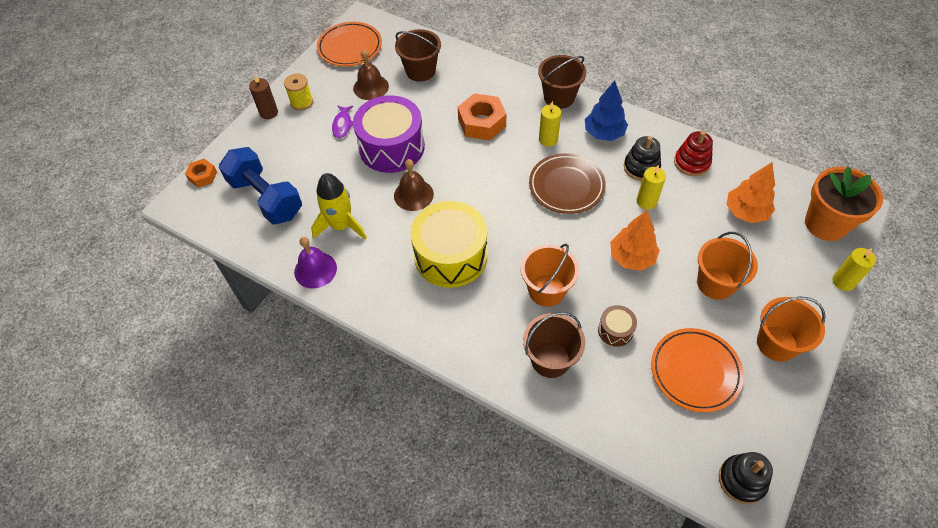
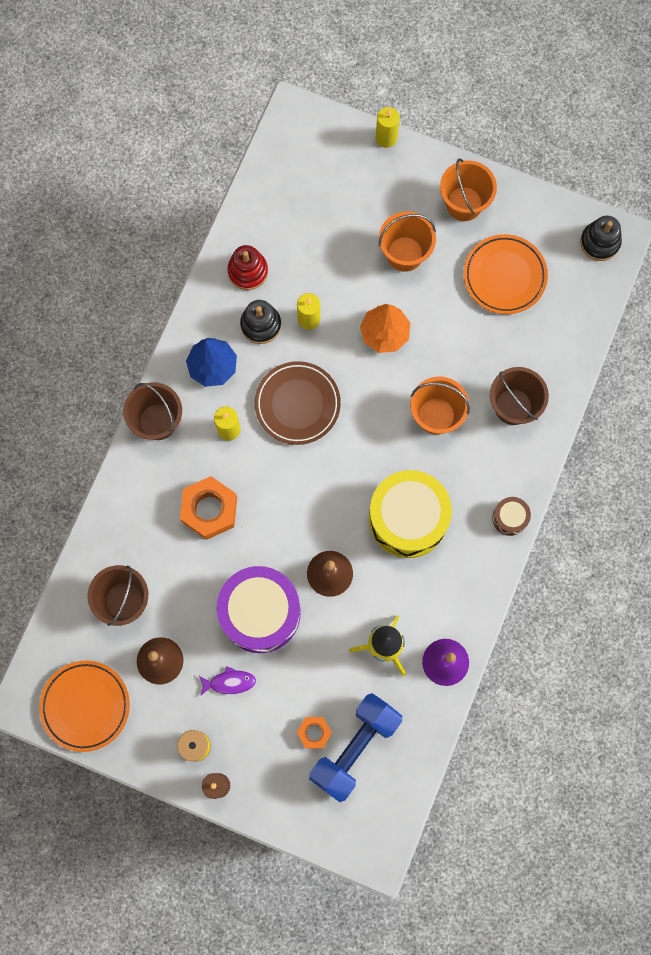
camera: 100 degrees left, 20 degrees up
(203, 176) = (331, 838): orange nut -> orange nut (314, 732)
(615, 330) = (472, 347): brown drum -> brown drum (510, 518)
(745, 212) = (311, 220): orange tree -> none
(825, 224) = (317, 145): orange flower pot -> none

